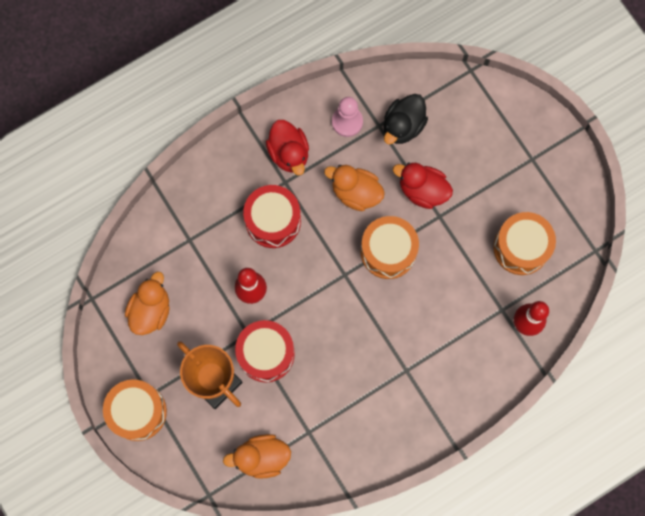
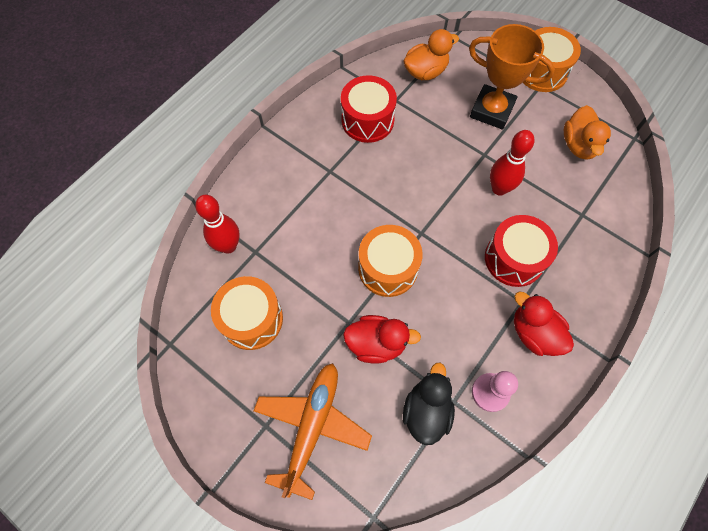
camera: 160 degrees right, 10 degrees down
(266, 354) = (460, 144): red drum -> red drum (367, 120)
(355, 192) = (445, 316): orange duck -> none
(496, 145) = (312, 427): none -> orange plane

